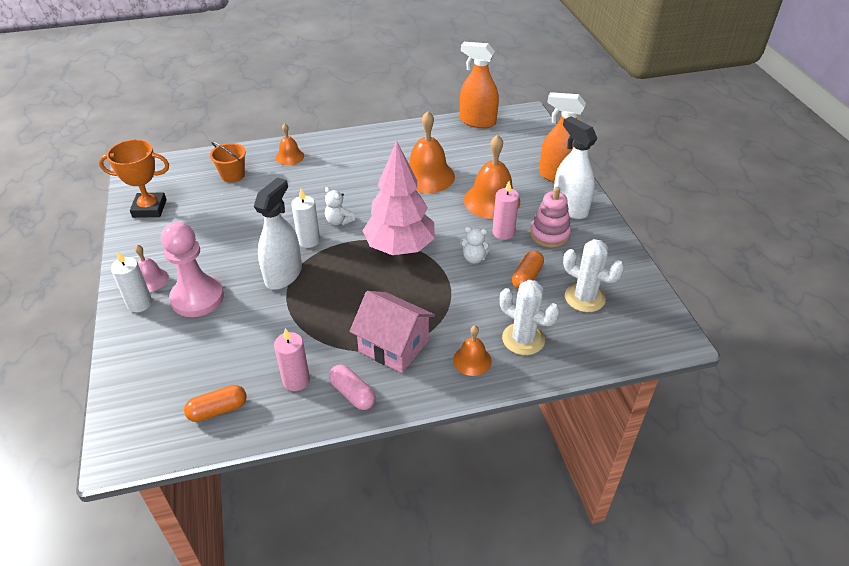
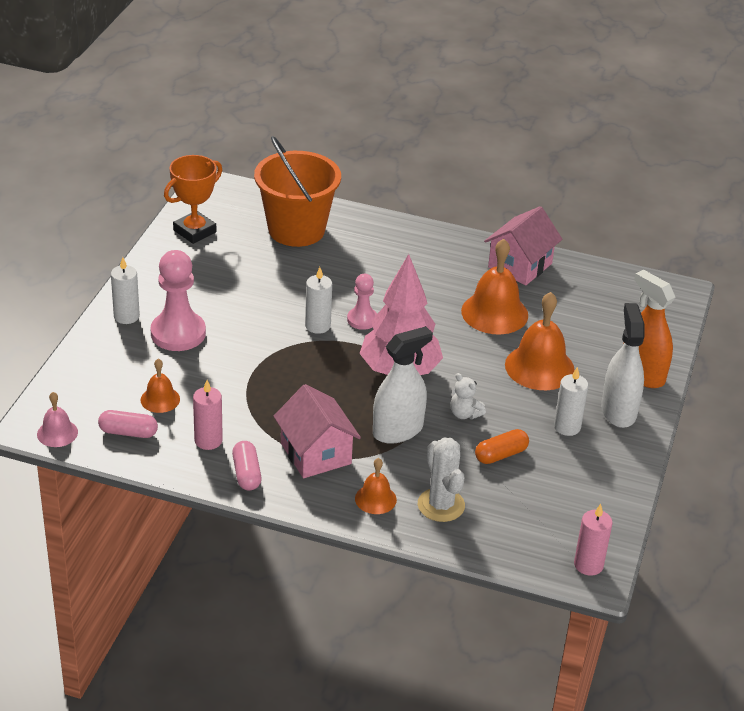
camera: 30 degrees right, 5 degrees down
(149, 208) = (194, 231): orange trophy -> orange trophy turned 75 degrees counterclockwise
(150, 279) = (150, 299): pink bell -> pink bell (57, 433)
(218, 410) = (128, 432): orange capsule -> pink capsule
(233, 175) = (296, 230): orange bucket -> orange bucket, size x2.10
(283, 275) = (268, 347): white spray bottle -> white spray bottle (398, 430)
(290, 156) = (368, 233): orange bell -> orange bell (160, 399)
(338, 221) = (362, 320): white teddy bear -> pink pawn
(414, 137) = (520, 265): none -> pink house
(477, 121) = (609, 276): orange spray bottle -> none
(503, 232) = (519, 403): pink candle -> pink candle (588, 565)
(549, 234) = (567, 427): pink stacking toy -> white candle
(584, 298) = (540, 500): white cactus -> none

